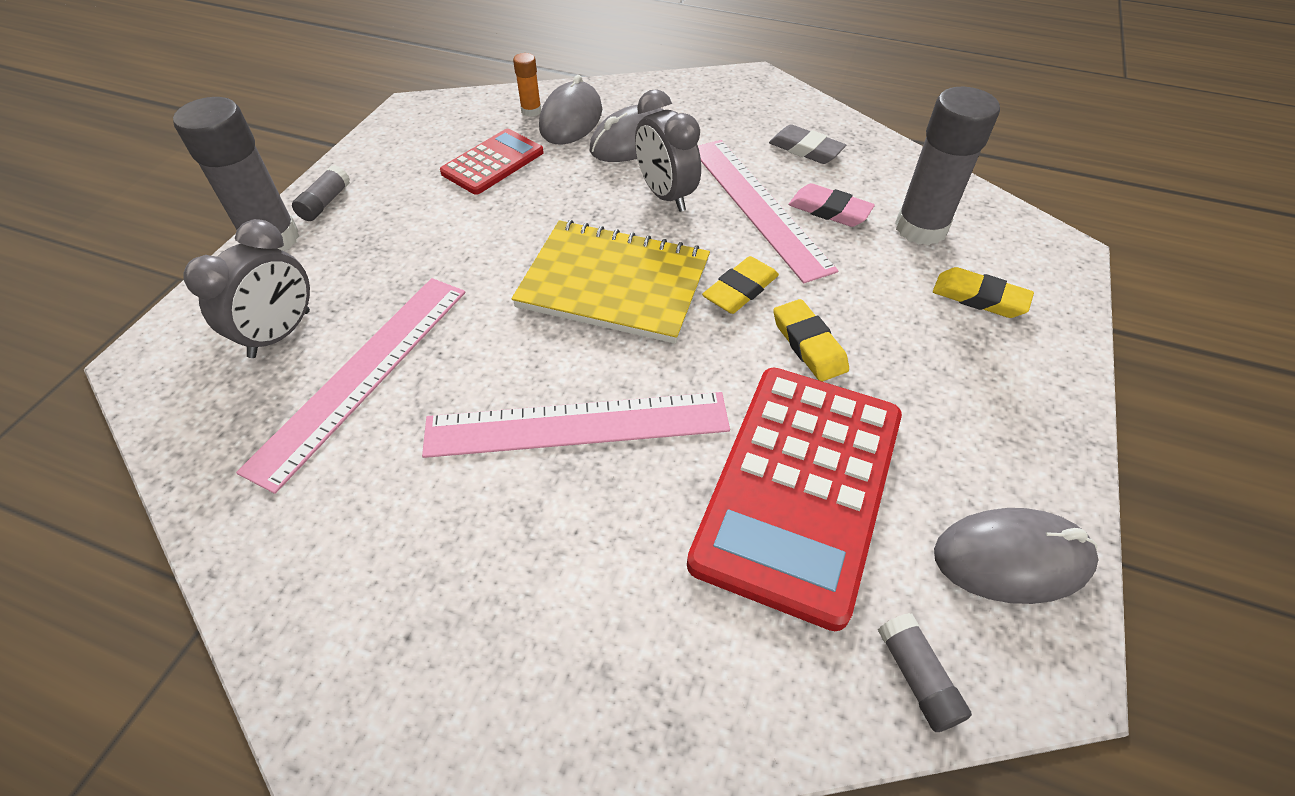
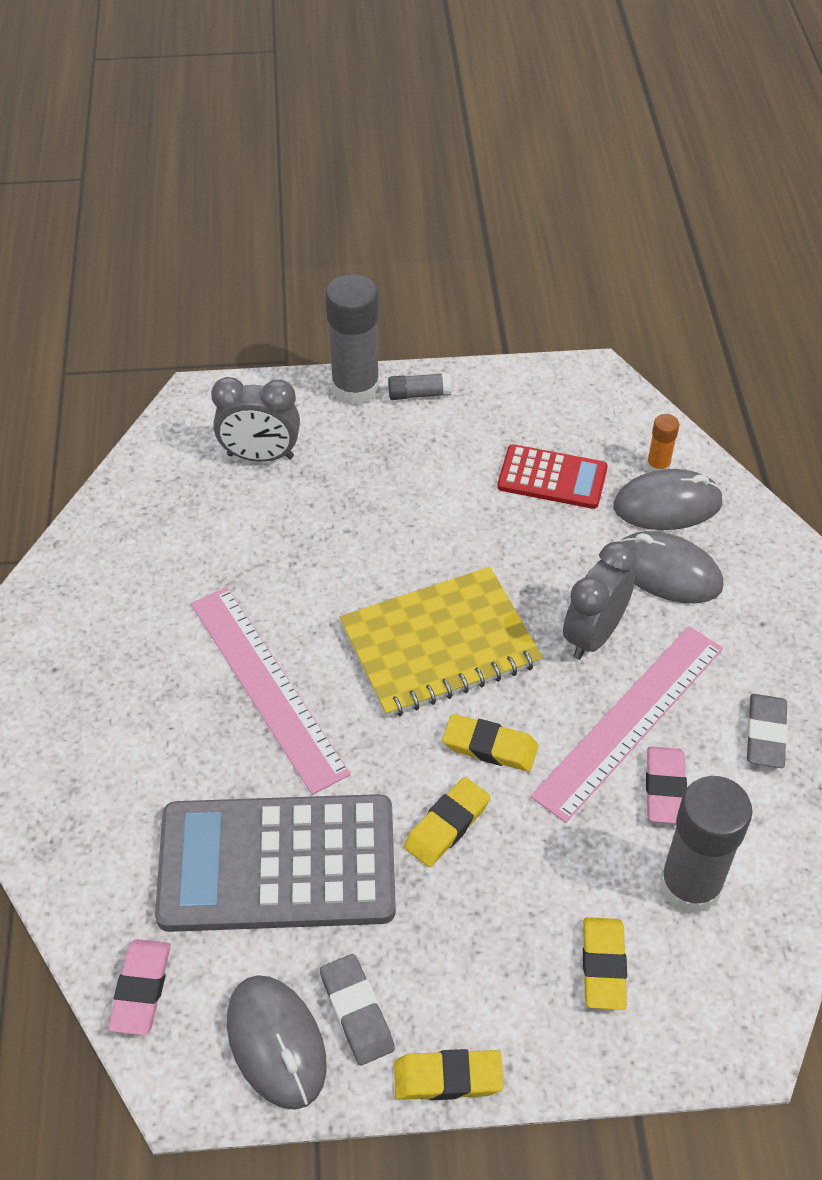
camera: 65 degrees right, 0 degrees up
(362, 374) = (248, 527): pink ruler -> none
(614, 284) = (439, 645): yellow notebook -> yellow notebook turned 75 degrees clockwise
(799, 487) = (277, 864): red calculator -> grey calculator
(917, 677) = (141, 989): grey glue stick -> pink eraser
(988, 477) = (356, 1012): none -> grey eraser
(1069, 432) = (448, 1078): none -> yellow eraser

